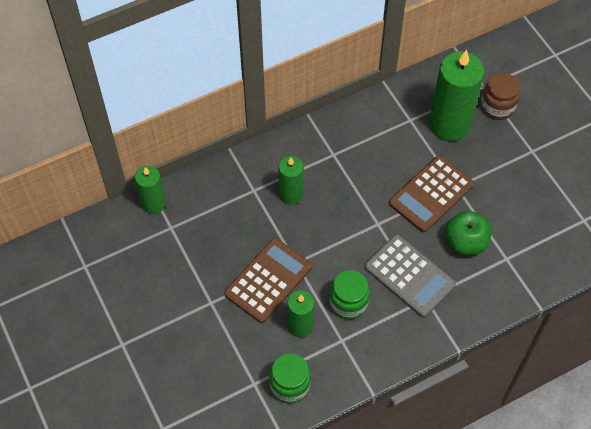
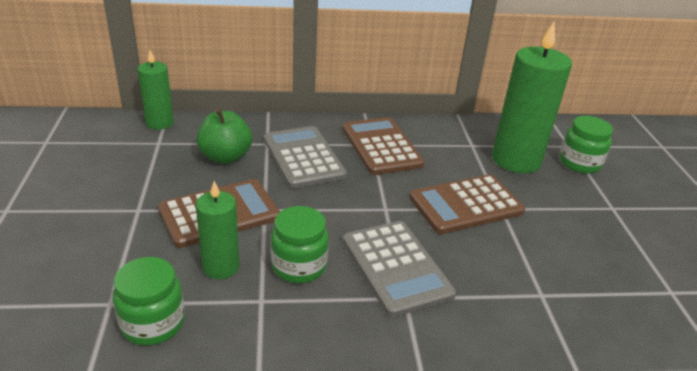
camera: 20 degrees right, 25 degrees down
(291, 194) = (303, 157): green candle -> grey calculator
(342, 154) = (381, 146): none -> brown calculator
(465, 242) = (490, 260): green apple -> green apple (225, 157)
(497, 107) = (579, 163): brown jar -> green jar

